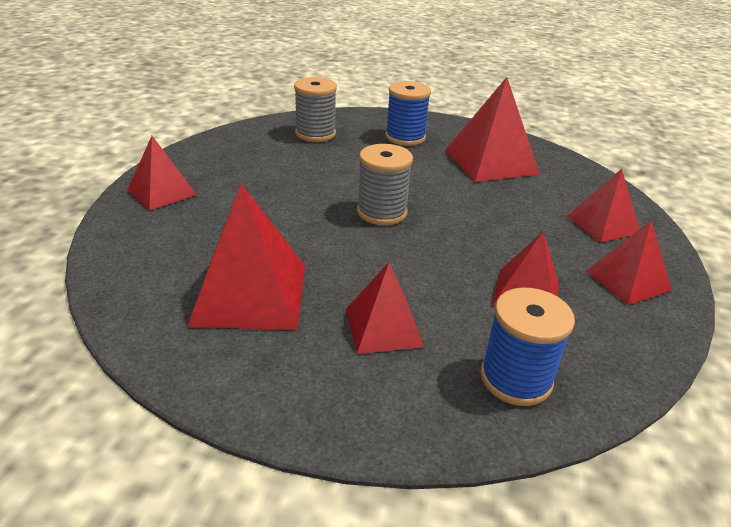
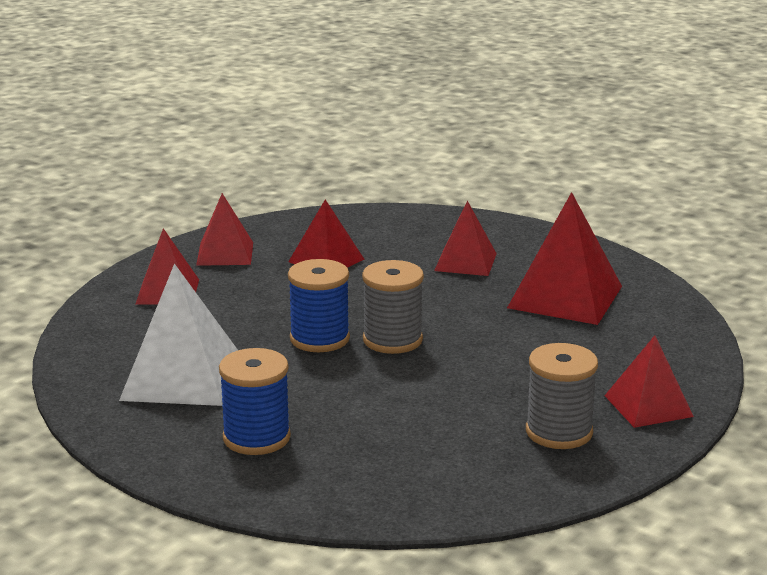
camera: 155 degrees left, 10 degrees down
(315, 134) = (395, 469): grey spool -> grey spool (559, 432)
(490, 161) = (182, 377): red pyramid -> white pyramid
(516, 379) = (395, 227): blue spool -> blue spool (319, 339)

